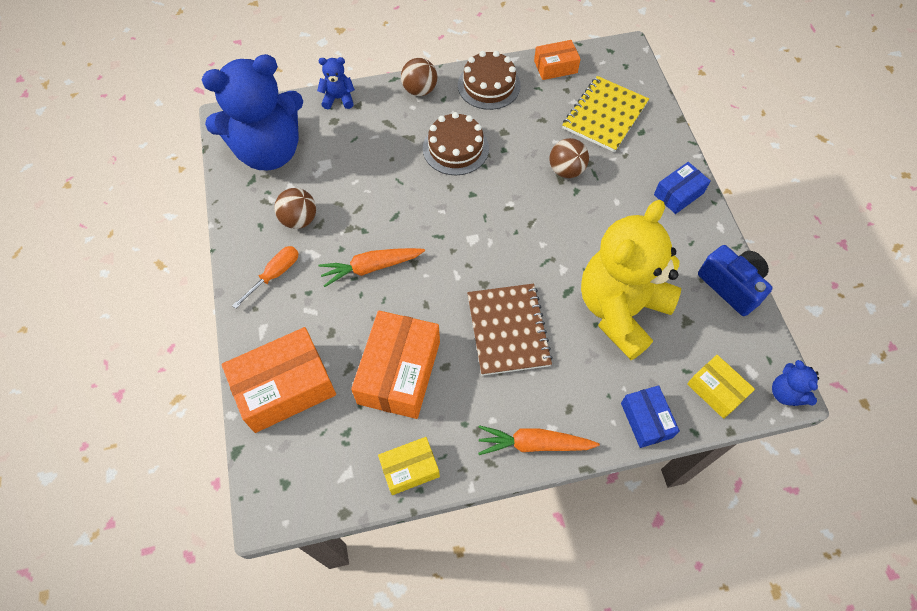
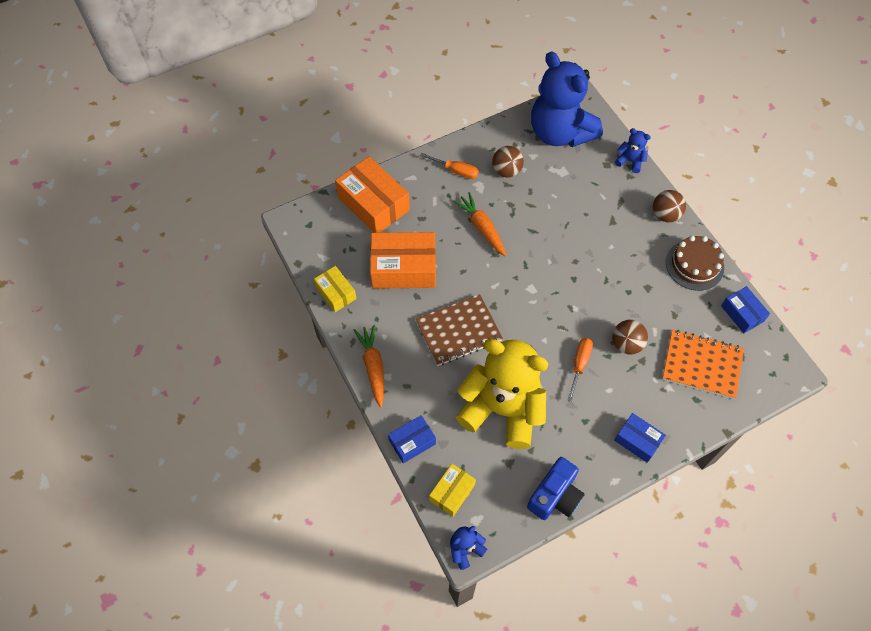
camera: 75 degrees right, 0 degrees up
(338, 98) = (630, 161): blue teddy bear -> blue teddy bear turned 45 degrees counterclockwise
(455, 148) = (615, 256): brown cake -> none
(555, 67) = (742, 313): orange box -> blue box
(581, 219) = (579, 365): none -> orange screwdriver
(605, 115) = (702, 365): yellow notebook -> orange notebook

